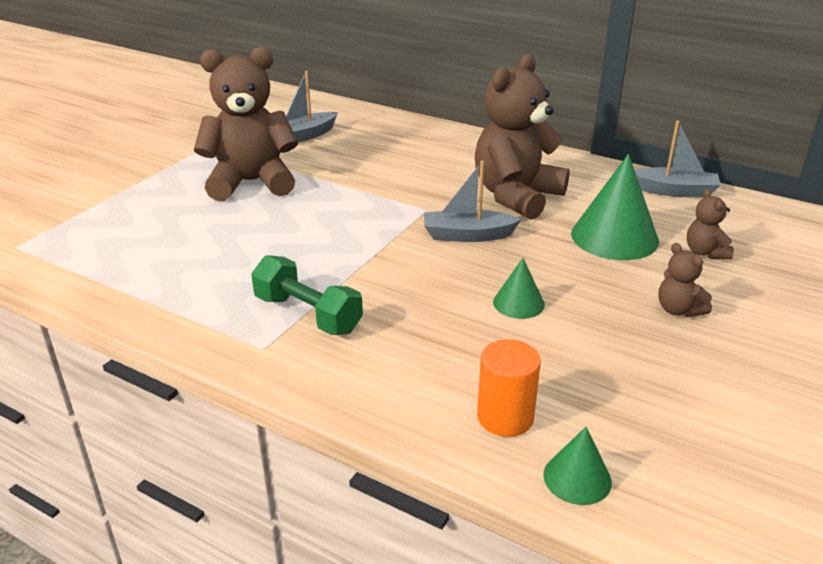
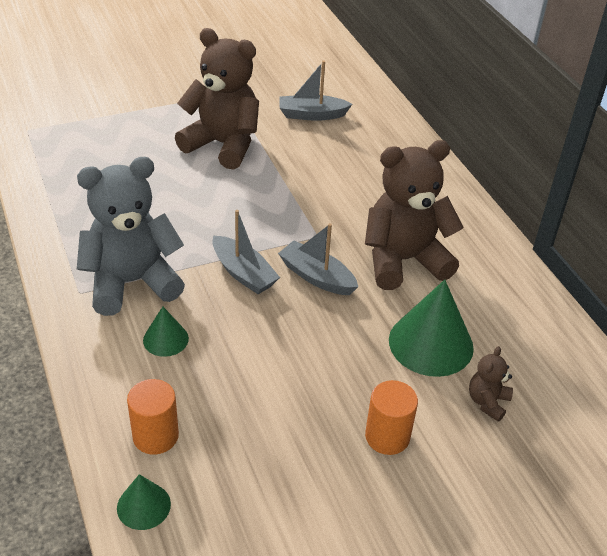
camera: 35 degrees right, 10 degrees up
(308, 314) = (132, 282): green dumbbell -> grey teddy bear
(518, 303) = (277, 357): green cone -> green cone (165, 339)
(674, 191) = (551, 329): grey boat -> grey boat (243, 273)
(678, 310) = (387, 436): brown teddy bear -> orange cylinder

